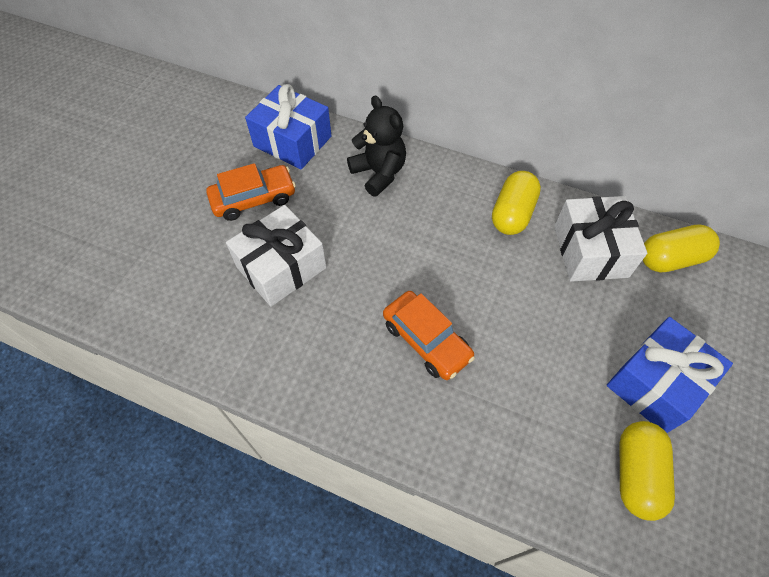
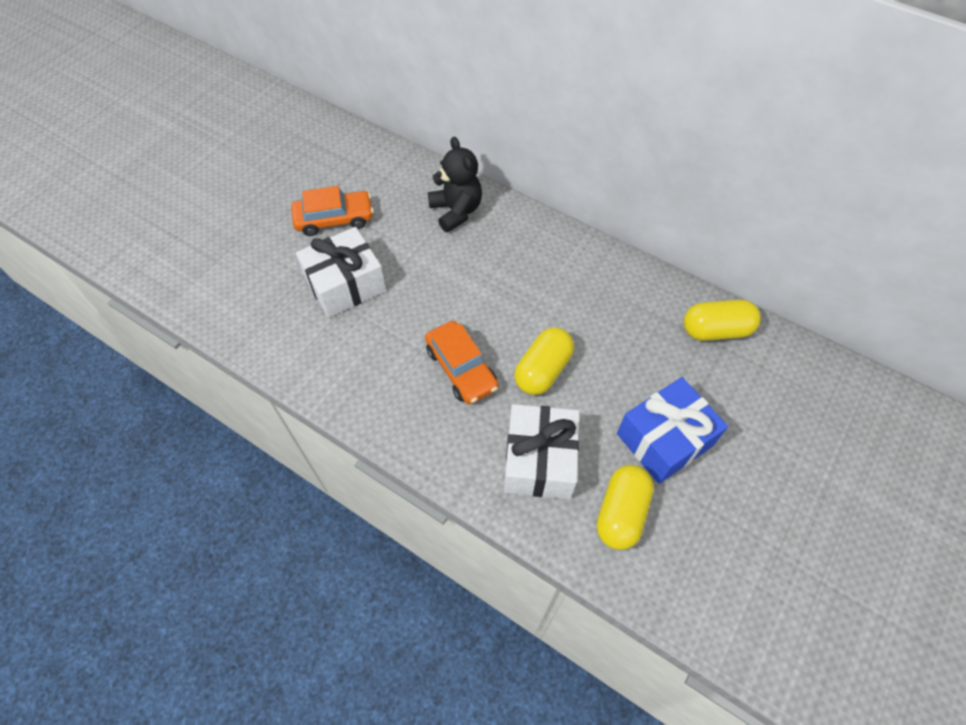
camera: 10 degrees right, 0 degrees up
(292, 141) = (382, 170): blue gift -> none
(512, 213) = (573, 266): yellow capsule -> yellow capsule (543, 370)
(590, 251) = (639, 312): white gift -> white gift (539, 460)

